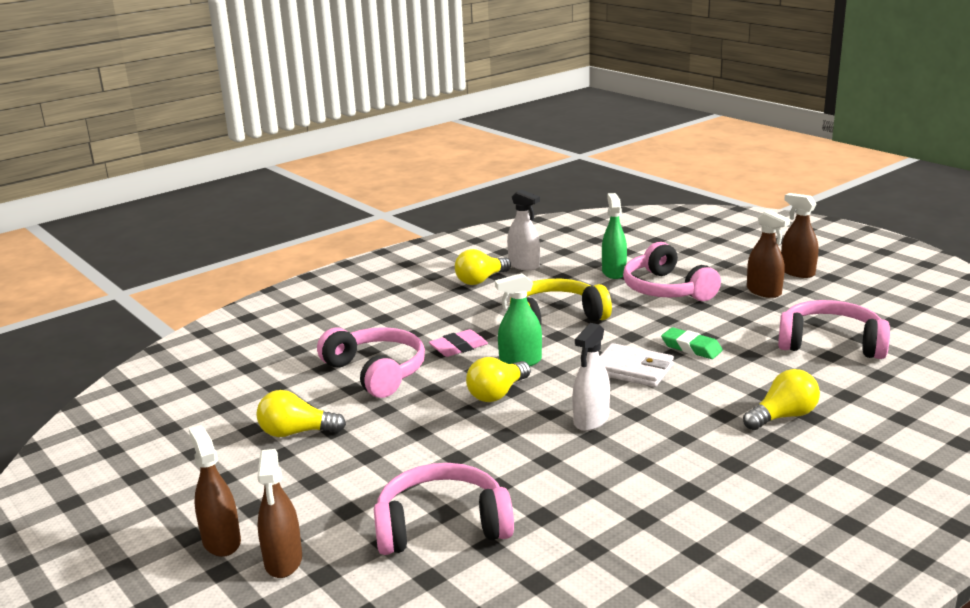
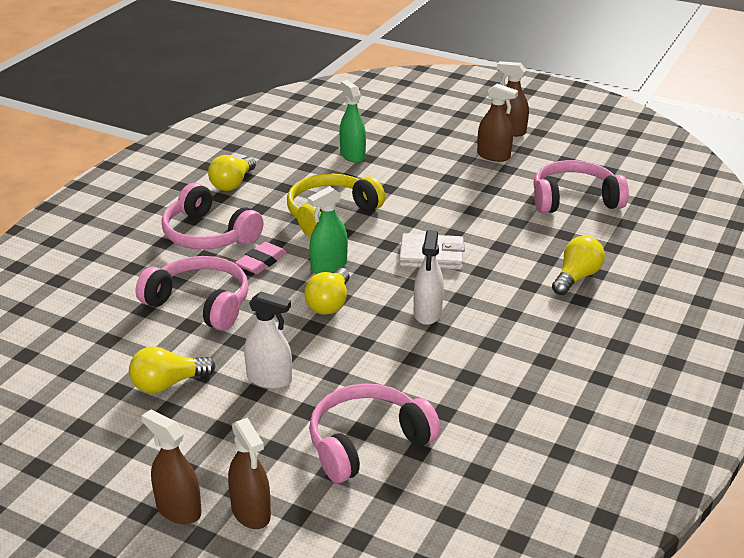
camera: 25 degrees left, 10 degrees up
(524, 265) = (263, 160): white spray bottle -> white spray bottle (269, 379)
(666, 289) = (410, 167): pink headphones -> pink headphones (208, 235)
(691, 348) = (467, 224): green eraser -> none

